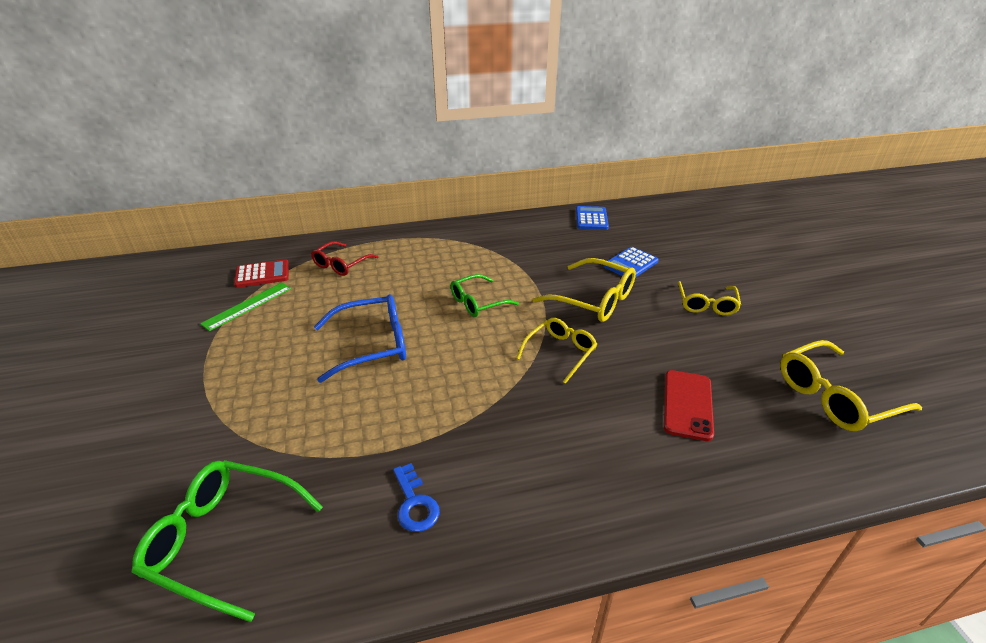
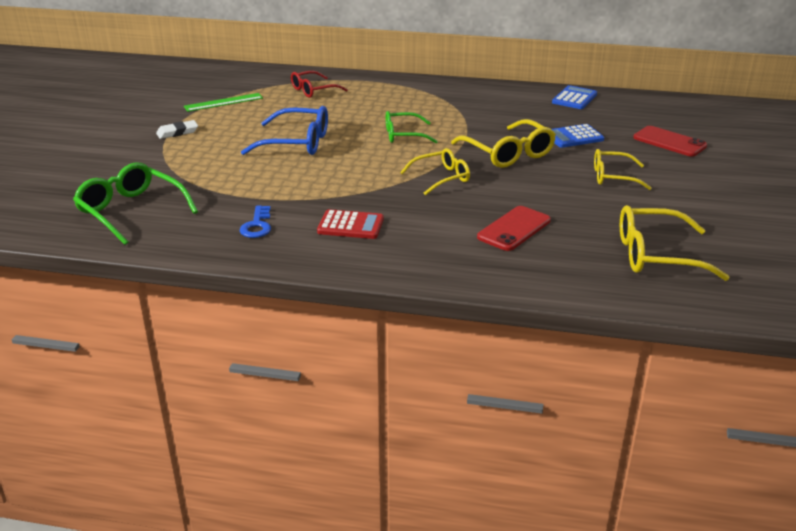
camera: 25 degrees right, 5 degrees down
(214, 368) = (177, 132): none -> white eraser
(262, 274) = (248, 85): red calculator -> red calculator (350, 225)
(706, 304) = (613, 177): yellow glasses -> yellow glasses turned 60 degrees clockwise
(708, 249) = (669, 142): none -> red phone

